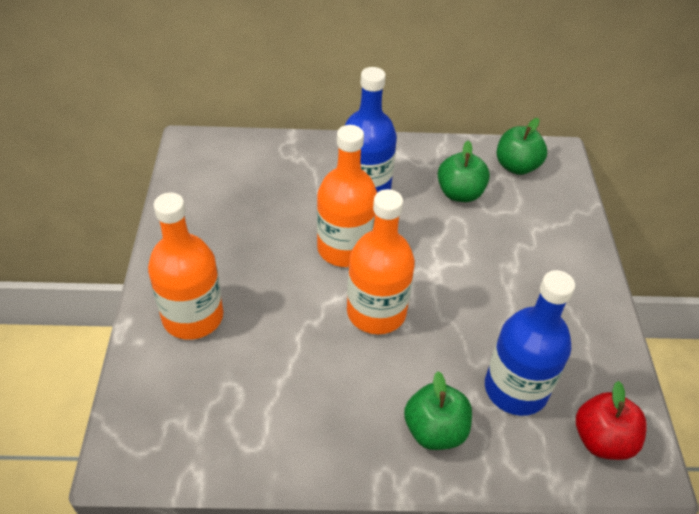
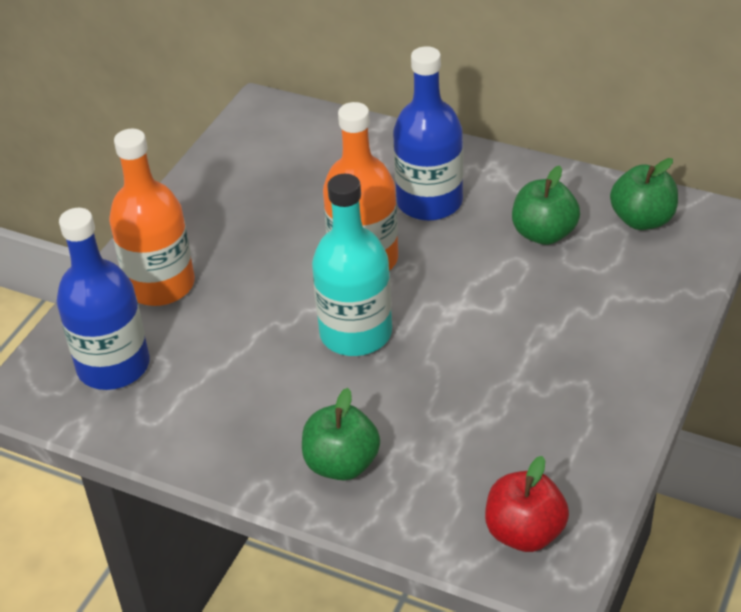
camera: 30 degrees right, 5 degrees down
(376, 312) = (356, 333): orange bottle -> turquoise bottle
(515, 389) = (461, 453): blue bottle -> blue bottle (113, 366)

